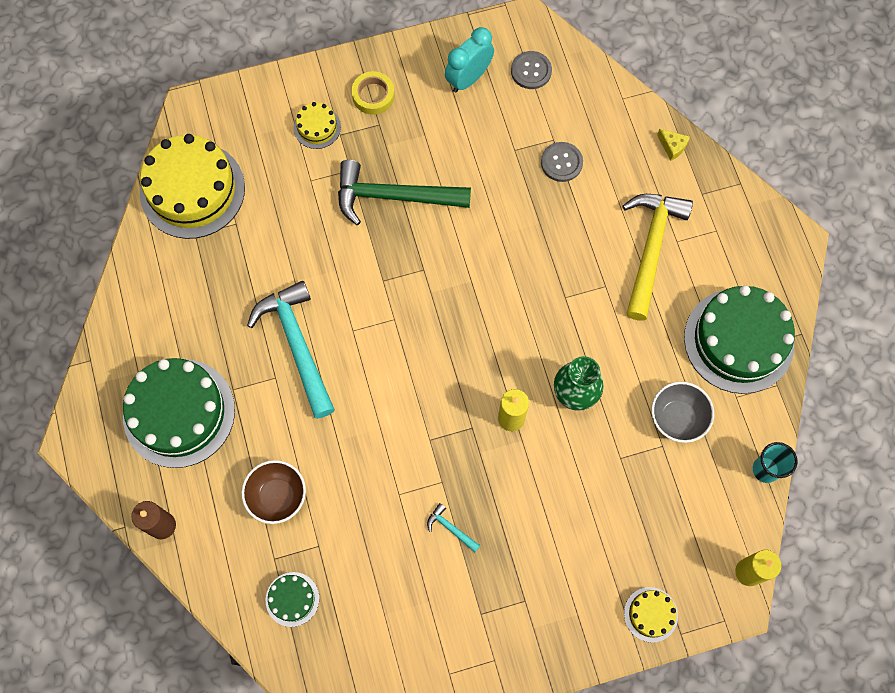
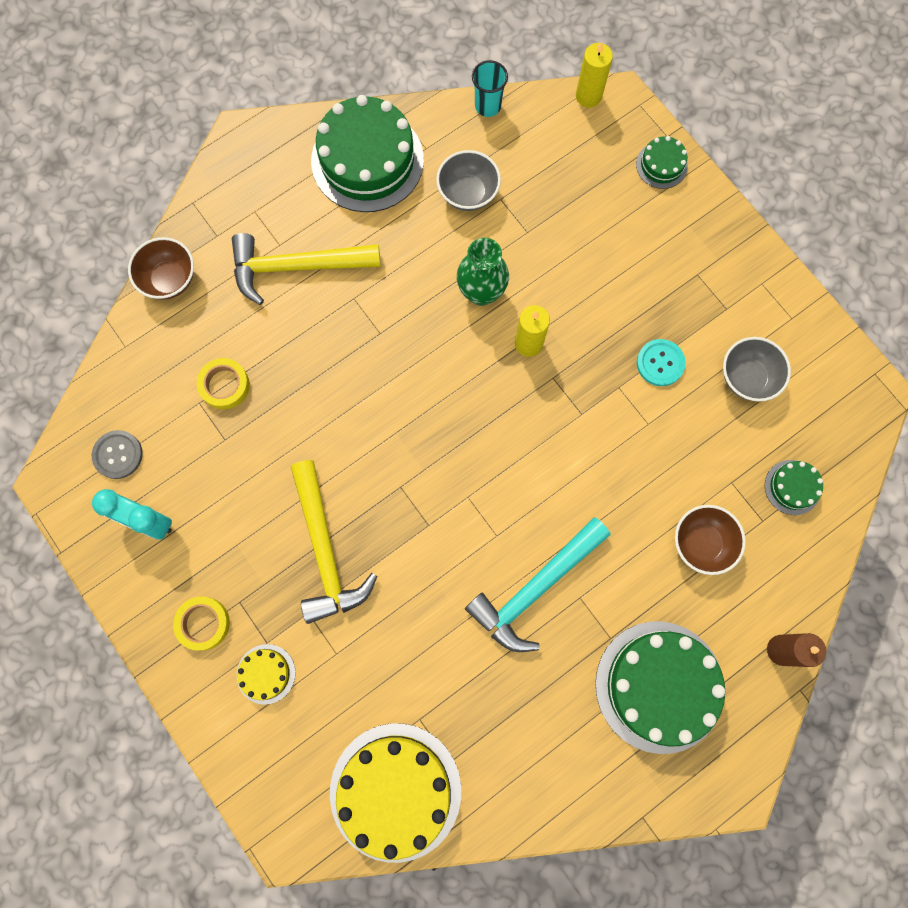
camera: 110 degrees left, 5 degrees up
(393, 197) = (325, 551): green hammer -> yellow hammer
(407, 603) = (747, 377): none -> grey bowl
(450, 528) = (660, 363): turquoise hammer -> turquoise button
(561, 162) = (224, 385): grey button -> yellow tape
(650, 614) = (661, 165): yellow cake -> green cake
(672, 147) = (170, 279): yellow cheese -> brown bowl

